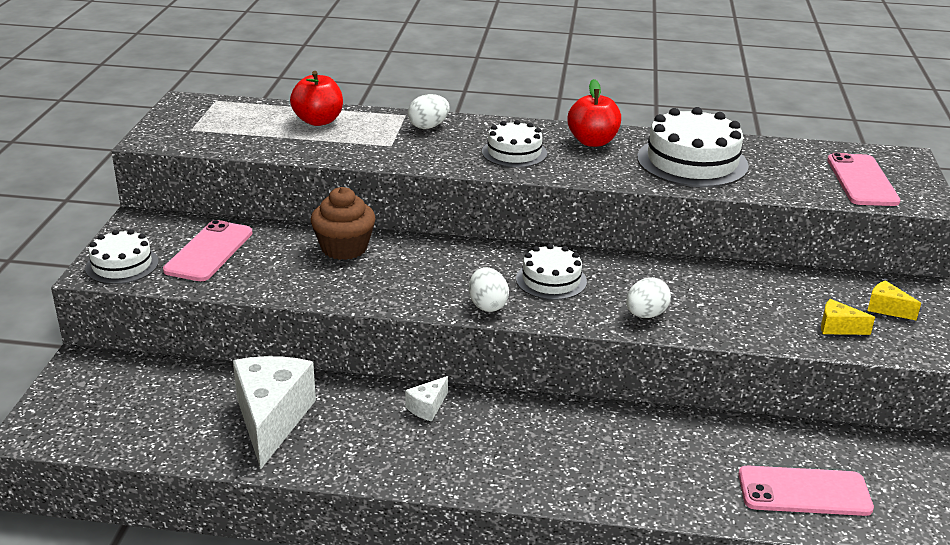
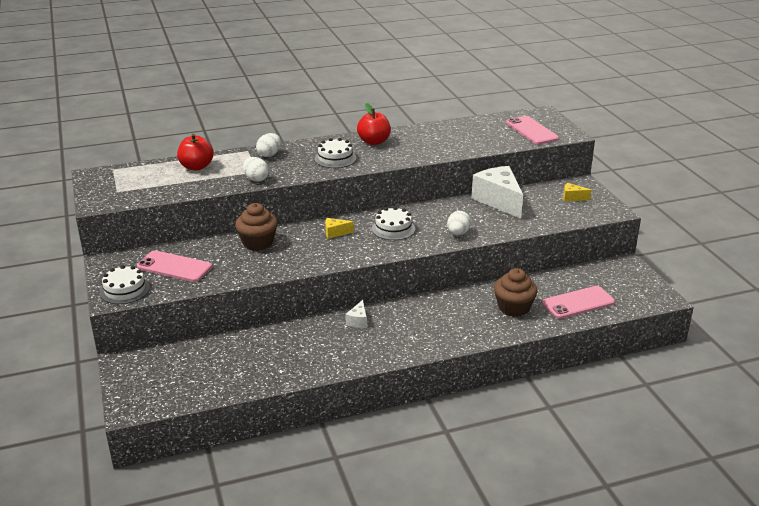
camera: 25 degrees left, 0 degrees up
(209, 251) = (174, 267): pink phone -> pink phone turned 60 degrees counterclockwise
(272, 419) = (274, 355): white cheese -> white cheese (498, 201)
(487, 305) = (370, 252): white egg -> white egg (256, 179)
(685, 464) = (513, 307): none -> brown cupcake
(692, 162) = (438, 141): white cake -> none
(838, 328) = (556, 214): yellow cheese -> yellow cheese (335, 233)

